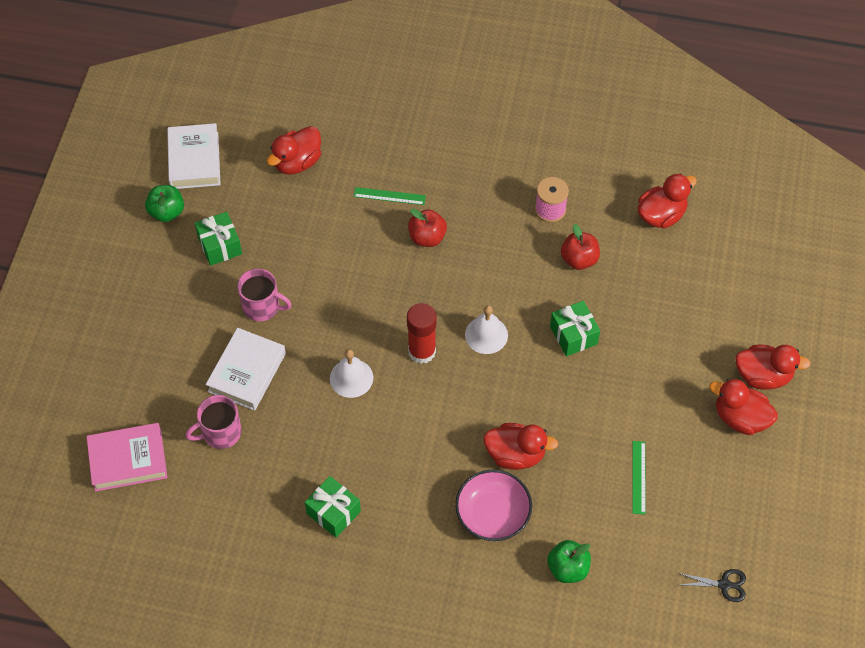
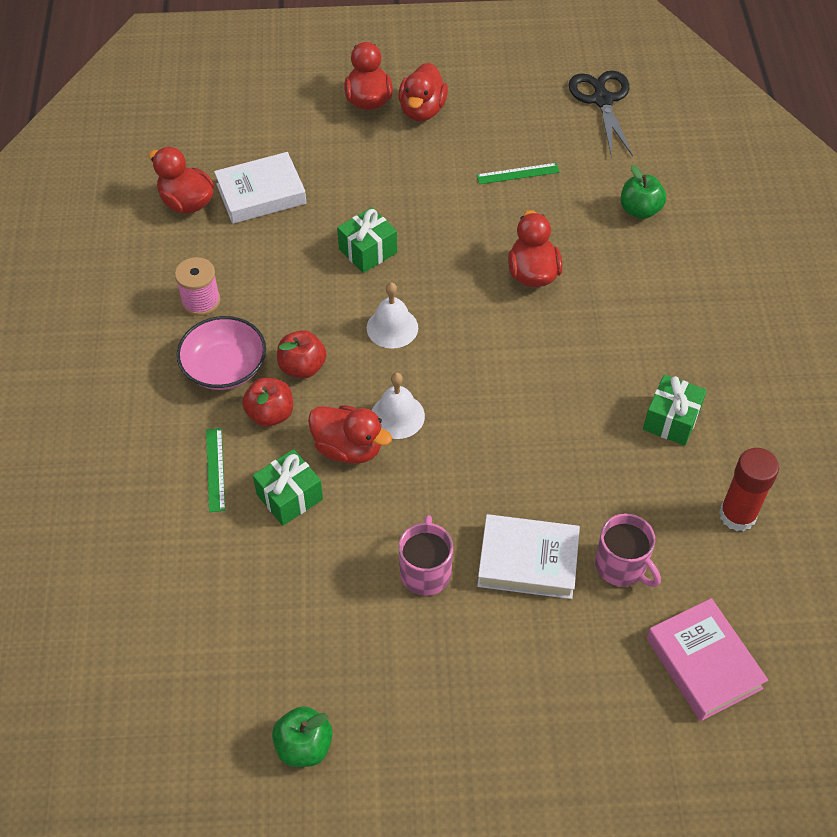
camera: 105 degrees left, 5 degrees down
(194, 160) = (202, 737): white book -> white book (261, 194)
(220, 246) = (344, 654): green gift -> green gift (289, 497)
(297, 162) = (180, 594): red duck -> red duck (348, 448)
(351, 378) = (494, 445): white bell -> white bell (397, 416)
(422, 351) = (434, 383): red glue stick -> red glue stick (737, 515)
(493, 513) = (608, 279): pink bowl -> pink bowl (224, 367)
(579, 259) = (265, 263): red apple -> red apple (302, 367)
(724, 585) = (602, 100): black scissors -> black scissors, size x1.84

